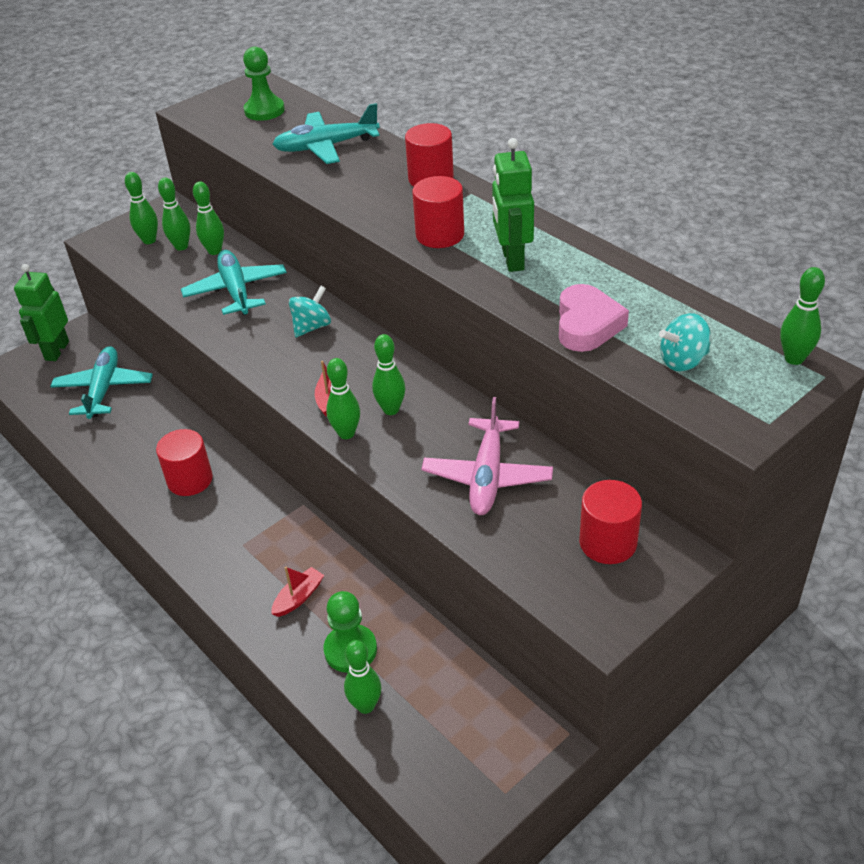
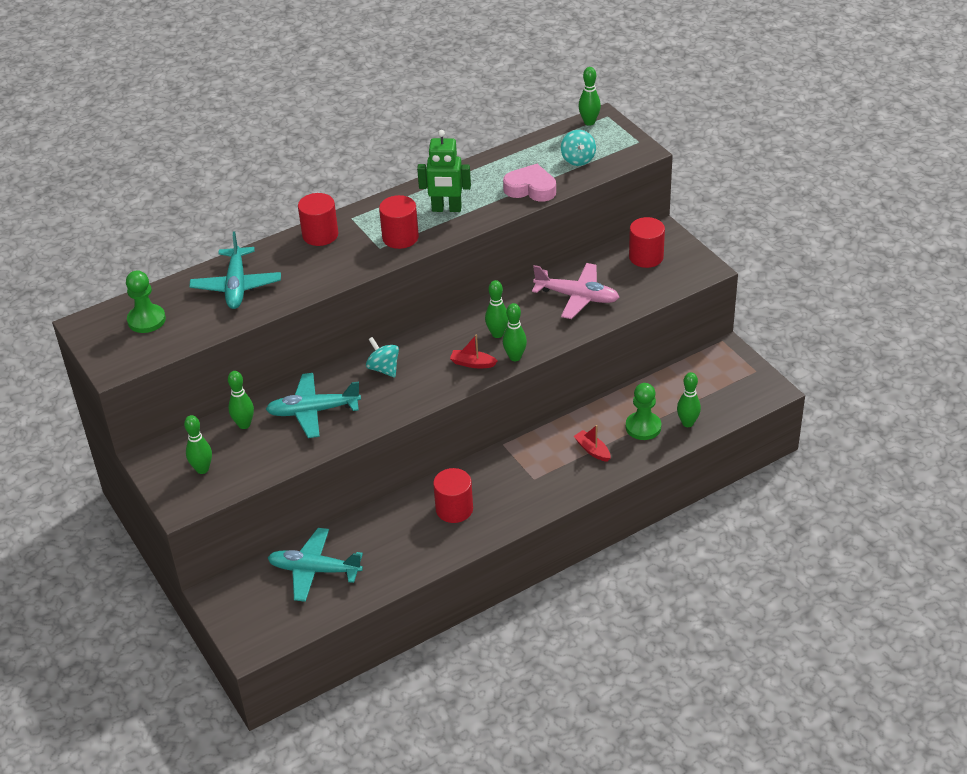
camera: 80 degrees left, 0 degrees up
(56, 351) = (238, 610): green robot -> none
(181, 246) = (225, 447): green bowling pin -> none

